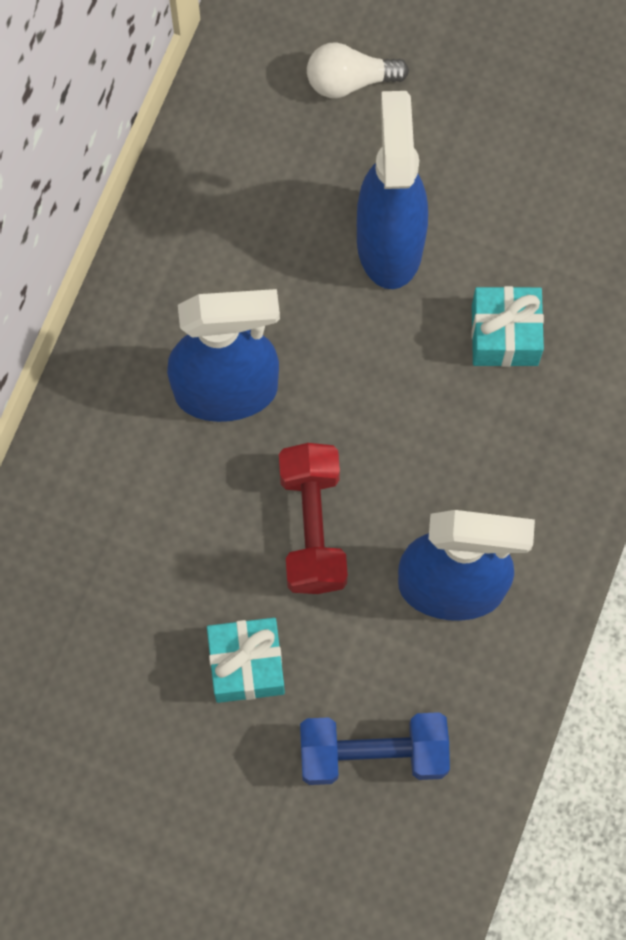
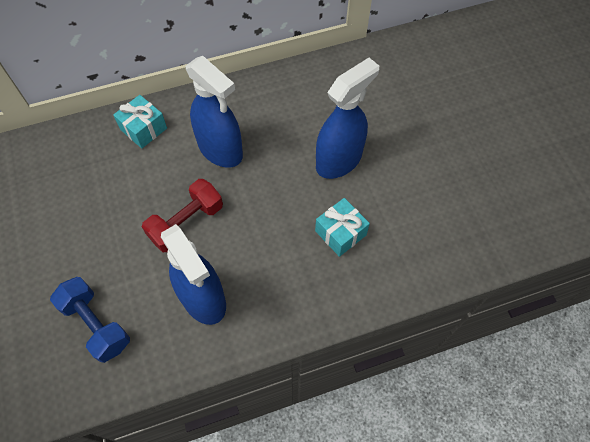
camera: 50 degrees right, 10 degrees down
(246, 665) = (102, 243): turquoise gift -> turquoise gift (143, 129)
(350, 81) = (393, 98): white light bulb -> none

